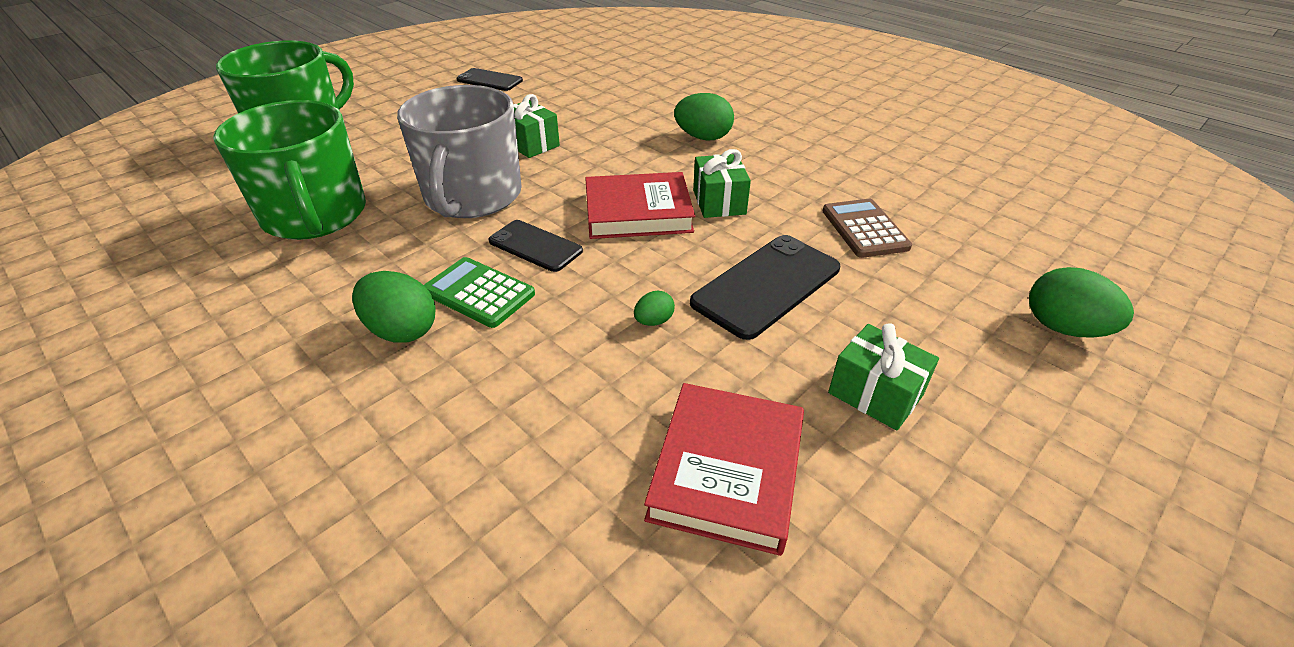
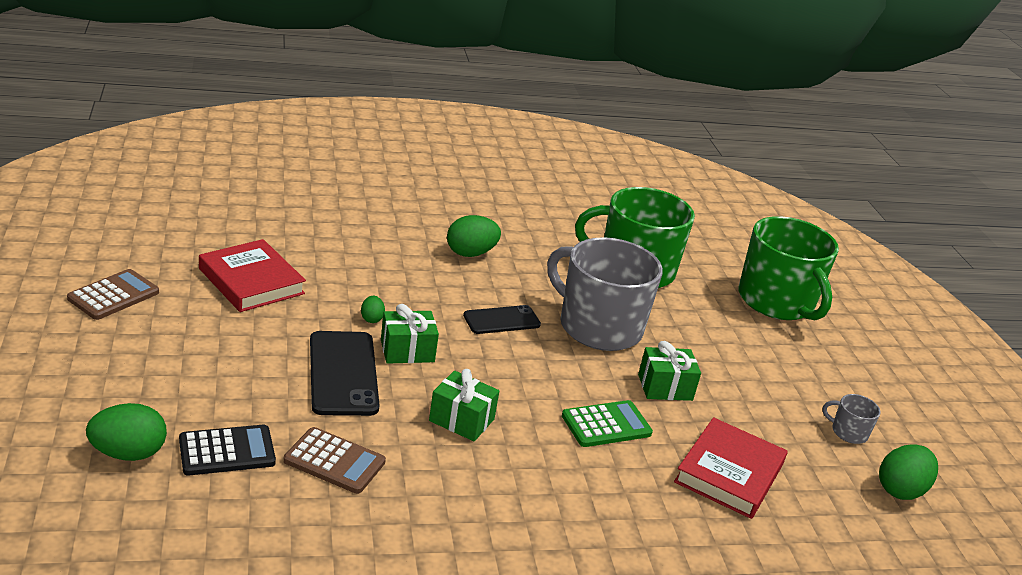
camera: 120 degrees right, 10 degrees down
(479, 293) = (475, 284): green calculator -> green calculator (606, 425)
(489, 80) = (848, 432): black phone -> grey mug
(638, 212) = (494, 377): red book -> red book (729, 473)
(703, 137) = (581, 485): green egg -> green egg (900, 490)
(875, 394) = (216, 346): green gift -> green gift (407, 351)
(957, 281) = (227, 451): none -> black calculator
(973, 586) = (113, 295): none -> brown calculator

